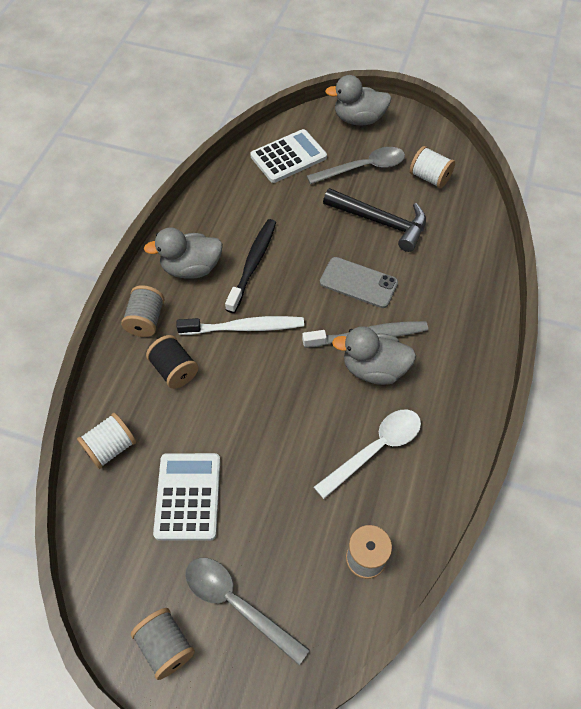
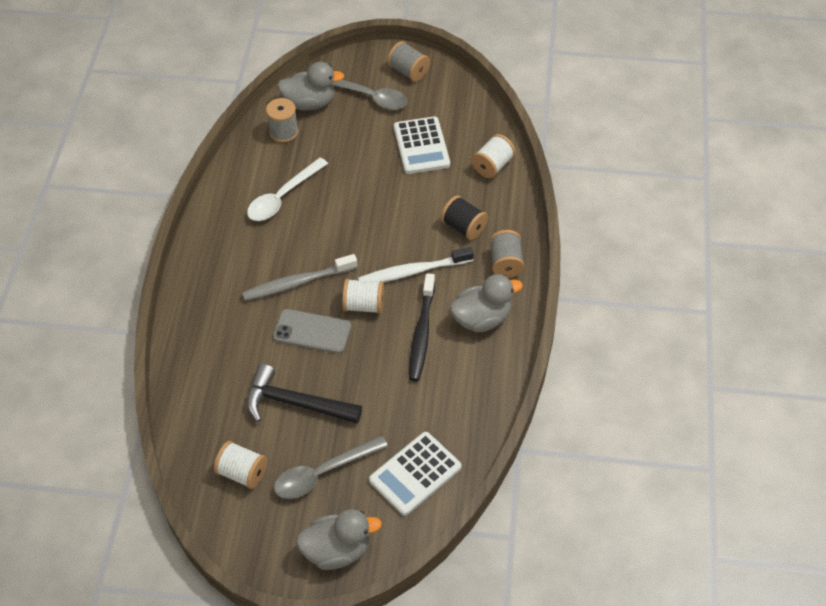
camera: 170 degrees right, 5 degrees down
(303, 300) = (364, 305): none -> white spool
(374, 369) = (289, 255): grey duck -> grey duck (310, 103)

